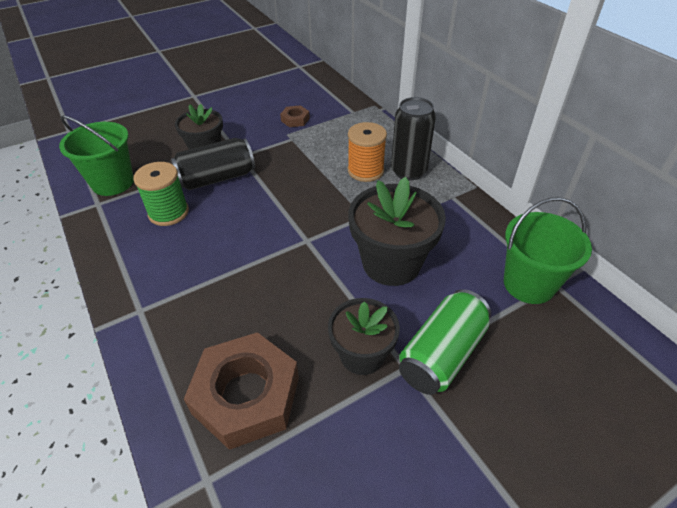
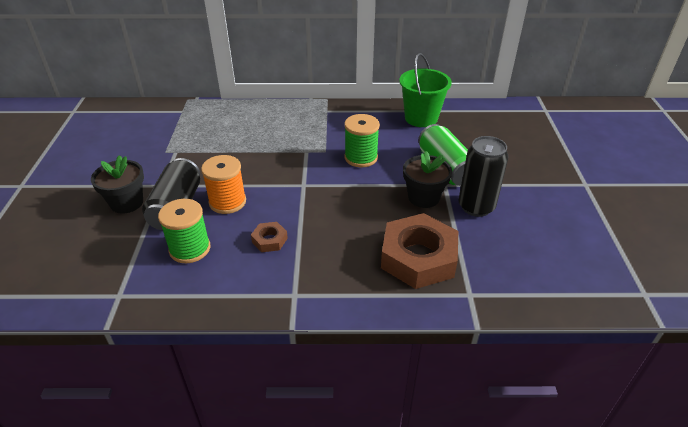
camera: 60 degrees left, 5 degrees down
(113, 183) = (97, 277): green bucket -> none
(295, 119) = (151, 141): brown nut -> brown nut (269, 240)
(365, 171) = (260, 132): orange spool -> orange spool (227, 202)
(391, 263) = (361, 157): black flower pot -> green spool
(408, 171) = (282, 116): black can -> black can (476, 207)

